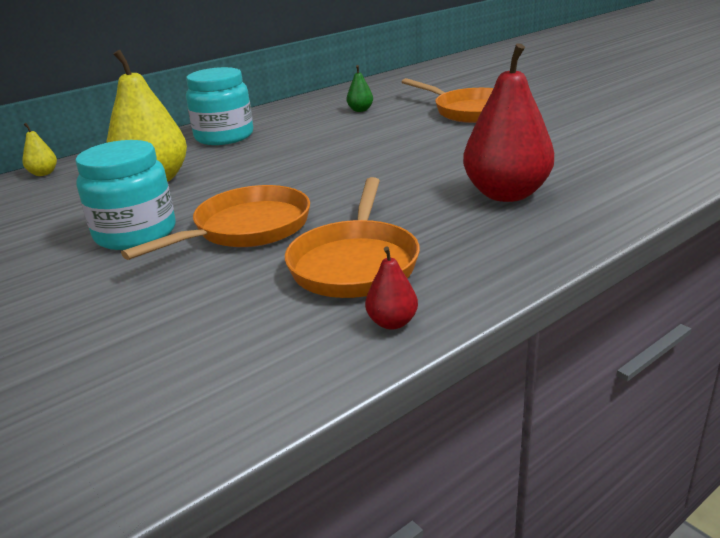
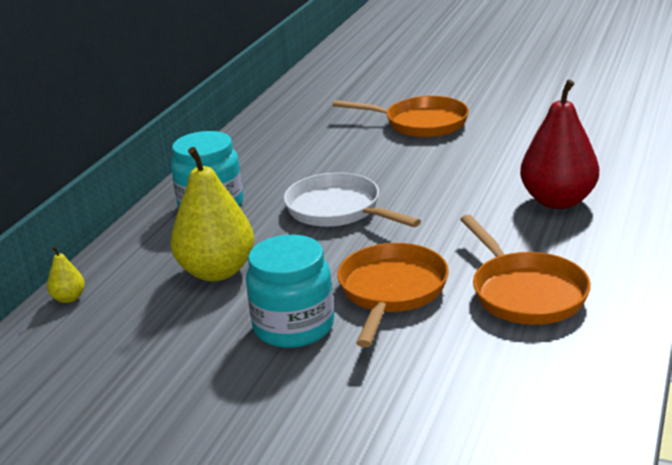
camera: 30 degrees left, 0 degrees up
(305, 159) = (338, 210): none -> white pan
(360, 110) = (311, 143): green pear -> none
(392, 322) = (614, 327): red pear -> none

